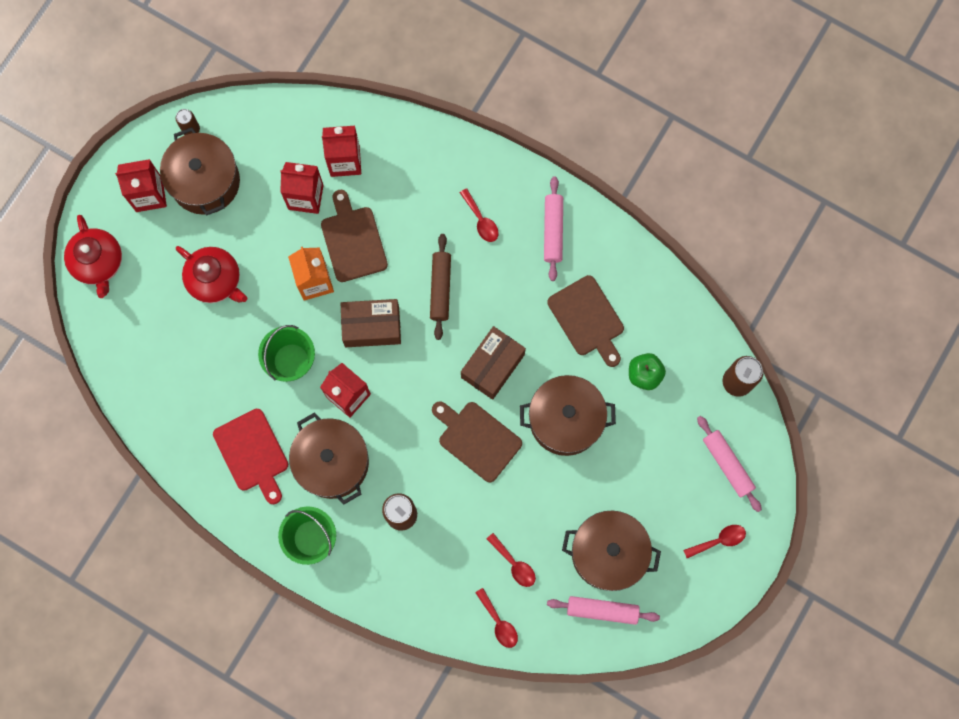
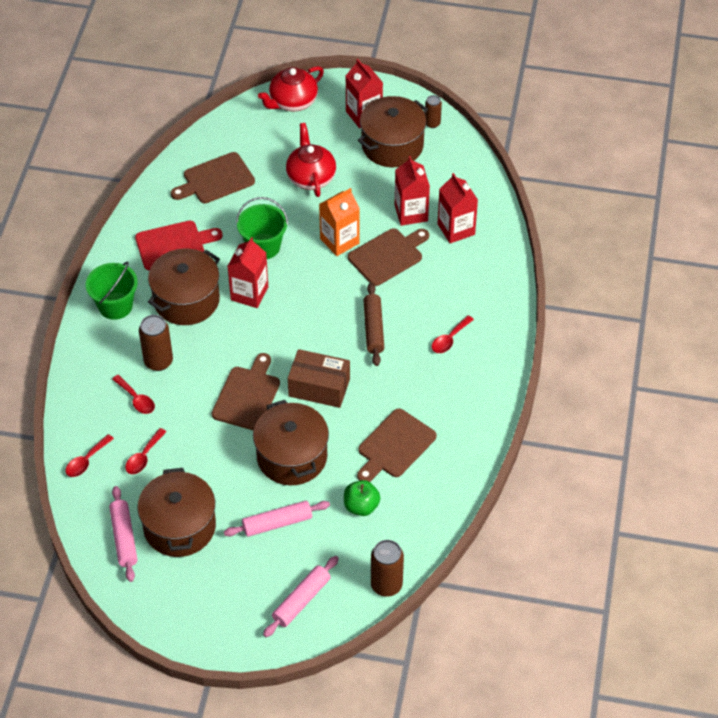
camera: 70 degrees right, 25 degrees down
(178, 381) = (216, 179): none -> brown cutting board
(215, 280) = (311, 177): red teapot -> red teapot turned 150 degrees clockwise
(252, 453) = (173, 245): red cutting board -> red cutting board turned 150 degrees counterclockwise
(372, 326) = (317, 291): brown box -> none
(440, 288) = (373, 328): brown rolling pin -> brown rolling pin turned 75 degrees counterclockwise
(553, 231) = (465, 395): pink rolling pin -> pink rolling pin (277, 523)
(719, 540) = (224, 614): red spoon -> red spoon (136, 399)

